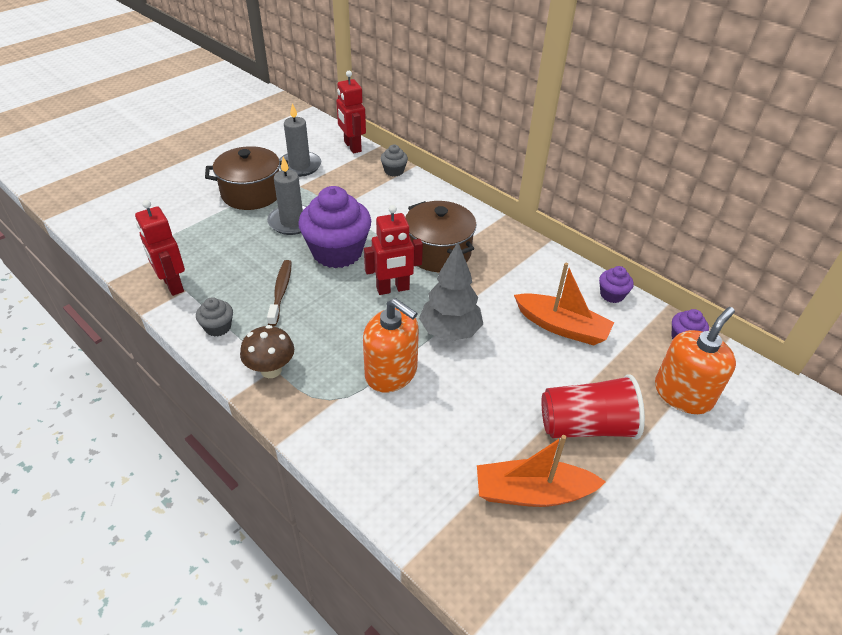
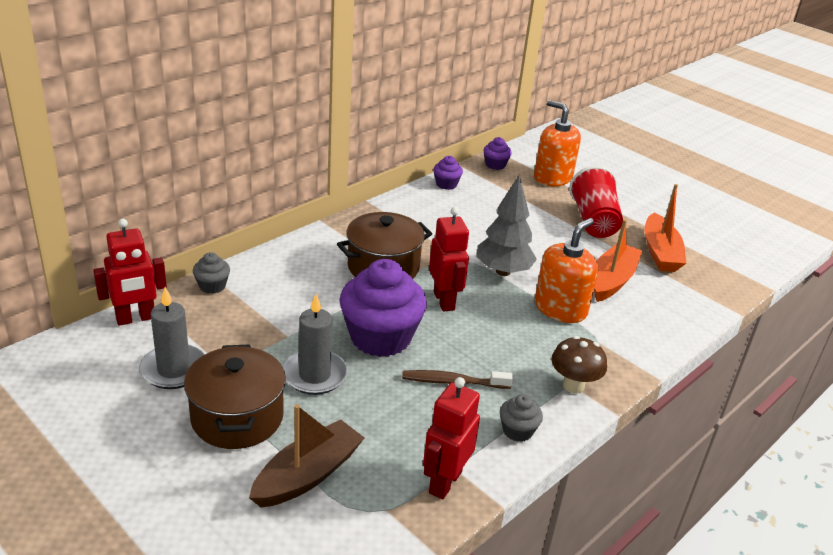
camera: 90 degrees left, 10 degrees down
(172, 285) = (444, 482): red robot -> red robot turned 150 degrees clockwise
(194, 224) = (308, 475): none -> brown boat
(562, 327) = (489, 214): orange boat -> orange boat (612, 280)

